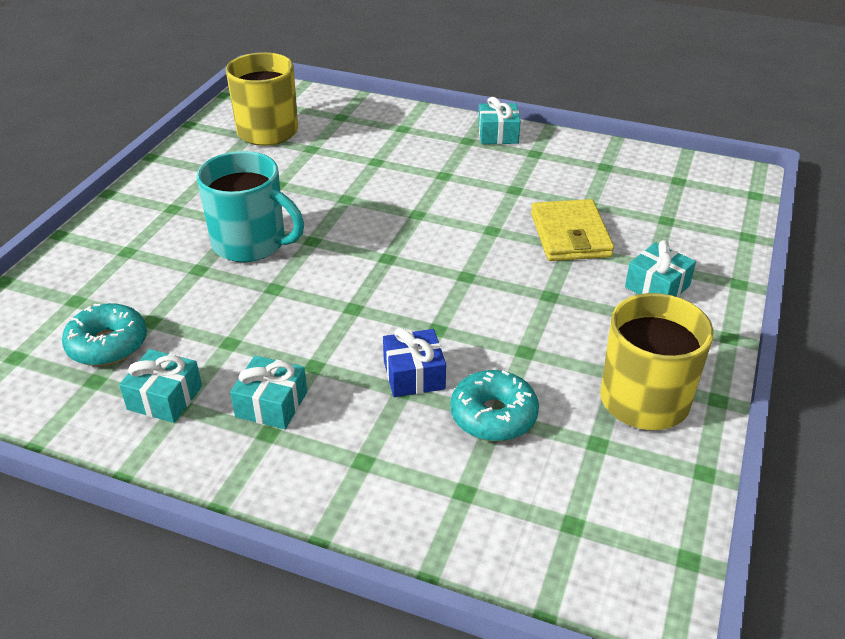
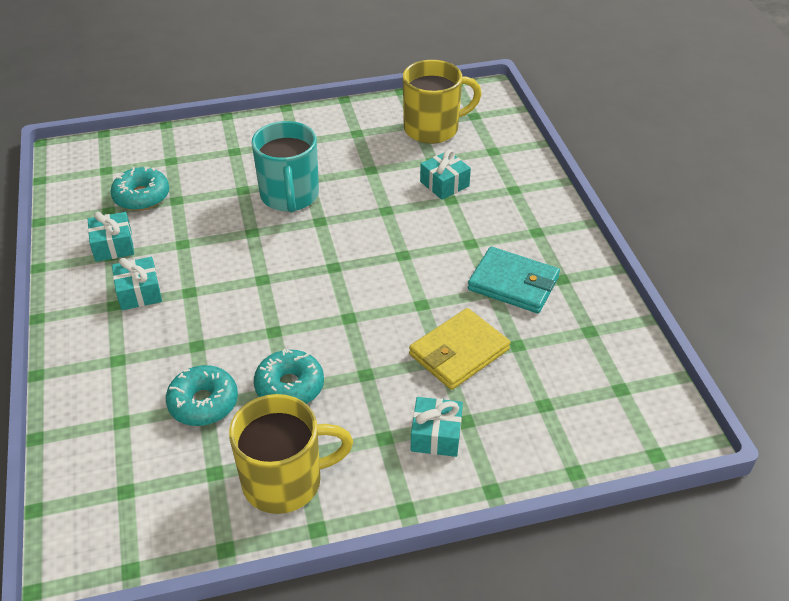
camera: 55 degrees right, 5 degrees up
(414, 375) = (215, 343): blue gift -> none
(498, 134) = (566, 244): turquoise gift -> turquoise gift (444, 184)
(516, 176) = (513, 283): none -> turquoise wallet
(523, 347) = (289, 386): none -> turquoise donut

